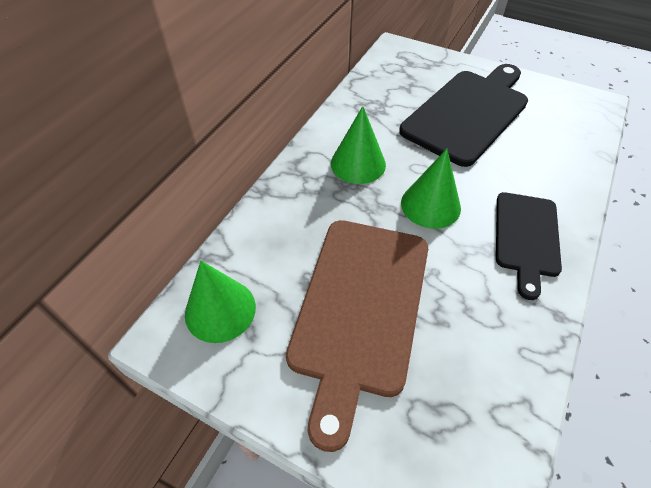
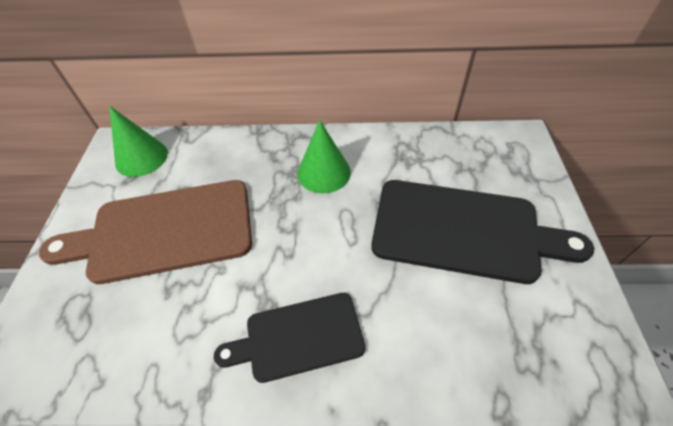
camera: 65 degrees right, 0 degrees up
(430, 205) = (301, 241): green cone -> none

